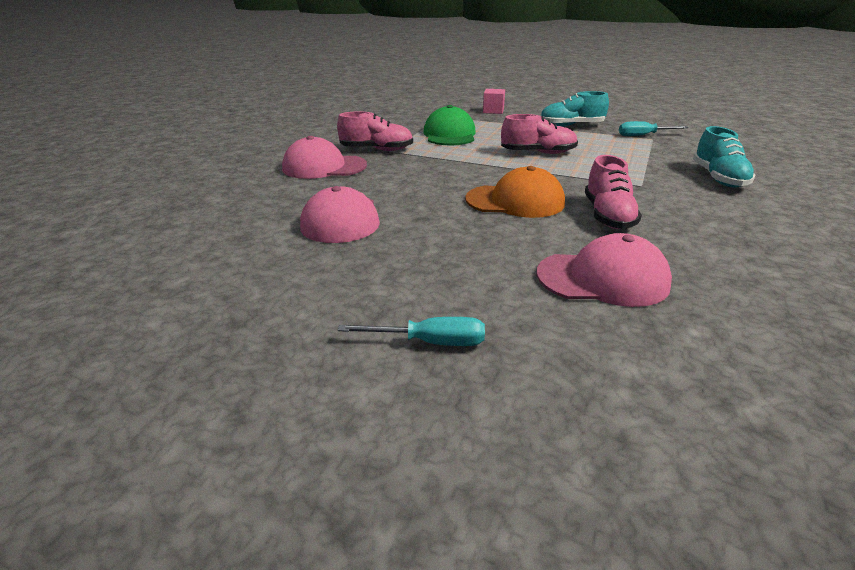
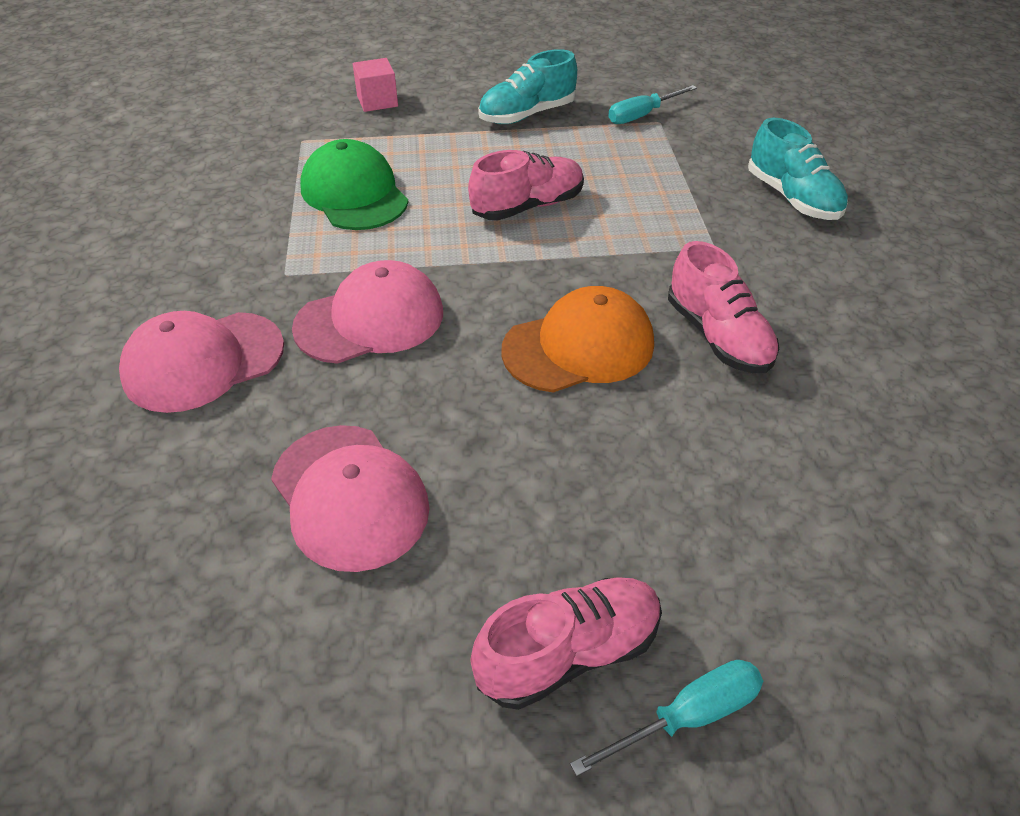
camera: 30 degrees left, 15 degrees up
(376, 150) = (260, 278): pink shoe -> pink shoe (568, 653)
(602, 278) = (795, 480): pink cap -> pink cap (370, 319)

